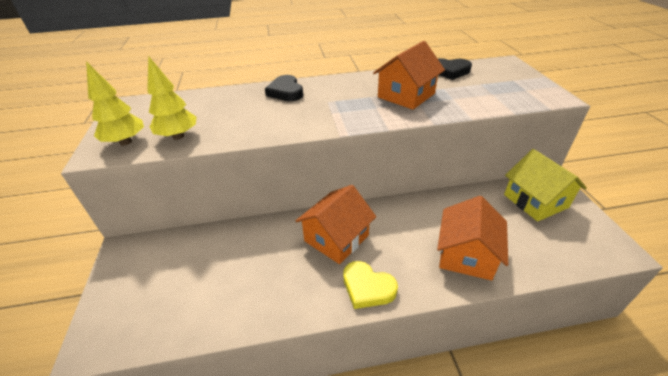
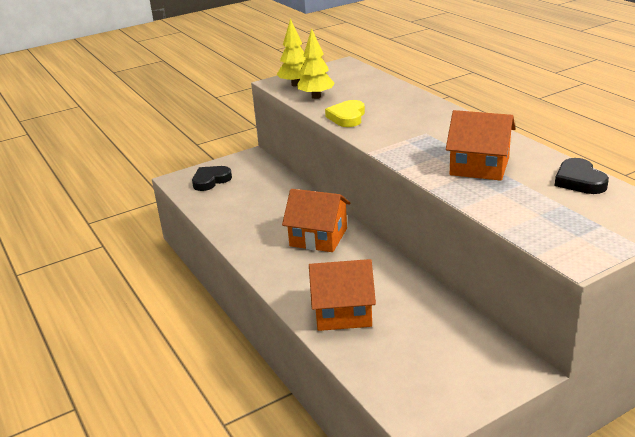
camera: 70 degrees right, 10 degrees down
(286, 92) = (426, 111): black heart -> black heart (211, 180)
(367, 287) = (272, 265): yellow heart -> yellow heart (347, 117)
(535, 201) = (470, 355): yellow house -> none

